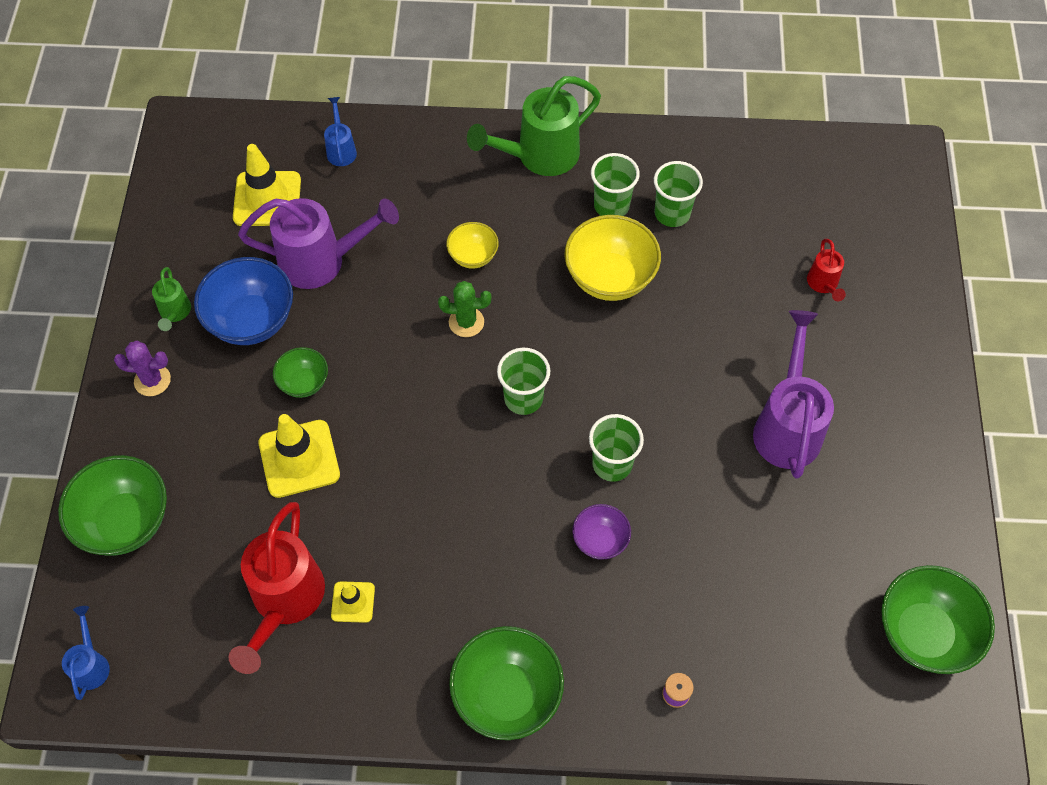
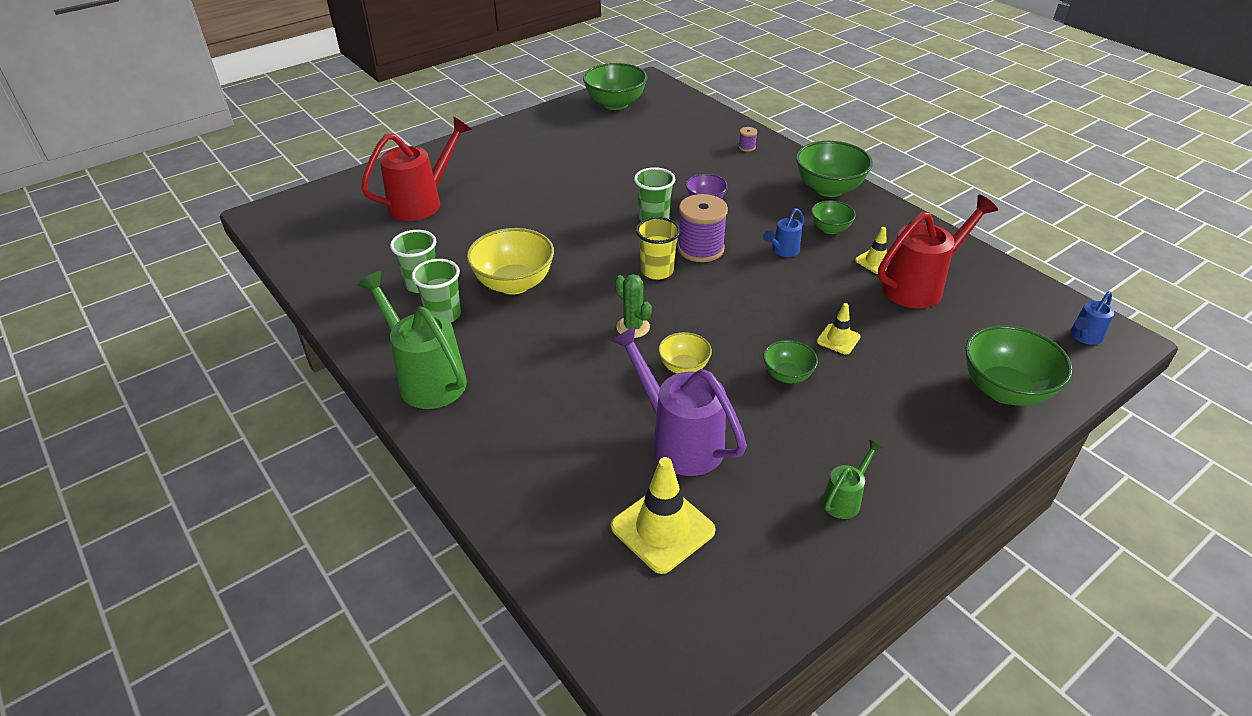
camera: 130 degrees left, 20 degrees down
(152, 380) = (910, 463): purple cactus -> none
(252, 320) = (783, 443): blue bowl -> none
(299, 459) = (838, 339): yellow traffic cone -> yellow traffic cone, size x0.54
(341, 150) = (548, 515): blue watering can -> blue watering can (783, 251)
(439, 615) = (830, 229): none -> green bowl
(473, 256) = (571, 357): yellow bowl -> yellow bowl (684, 367)
(522, 463) = (700, 249): none -> purple spool
(523, 398) = (657, 271): green cup -> yellow cup
(540, 156) = (426, 379): green watering can -> green watering can turned 150 degrees counterclockwise
(787, 426) = (547, 176): purple watering can -> none
(823, 284) = (422, 203): red watering can -> red watering can, size x2.04

